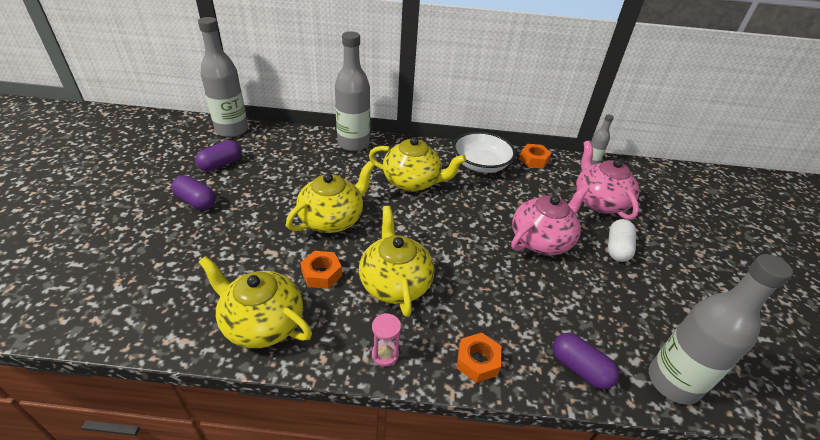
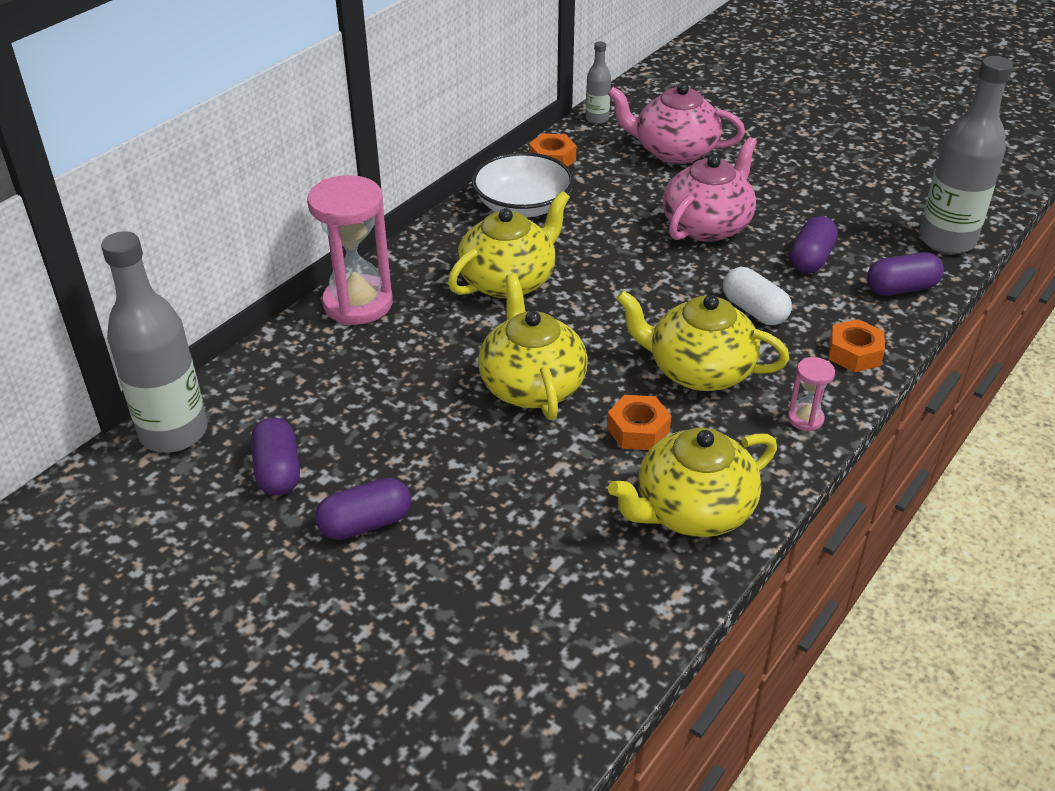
camera: 55 degrees left, 0 degrees up
(353, 143) = (358, 304): grey bottle -> pink hourglass
(541, 240) = (707, 226): pink teapot -> pink teapot turned 45 degrees clockwise
(560, 302) = (811, 259): none -> purple capsule
(617, 248) = (759, 180): white capsule -> white capsule (754, 310)

